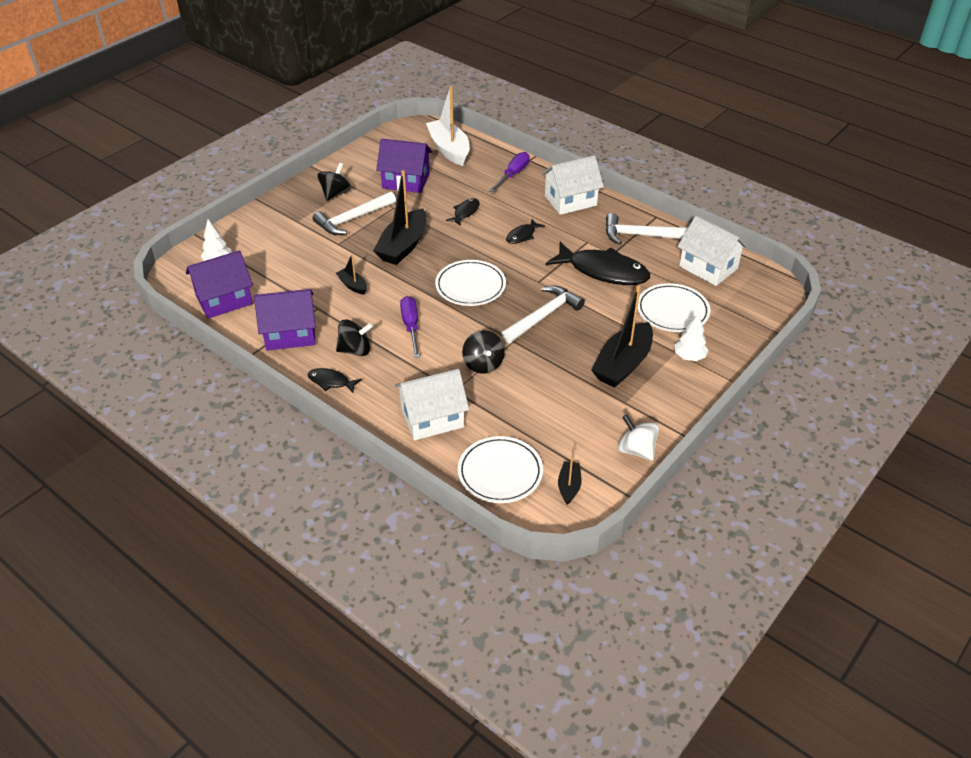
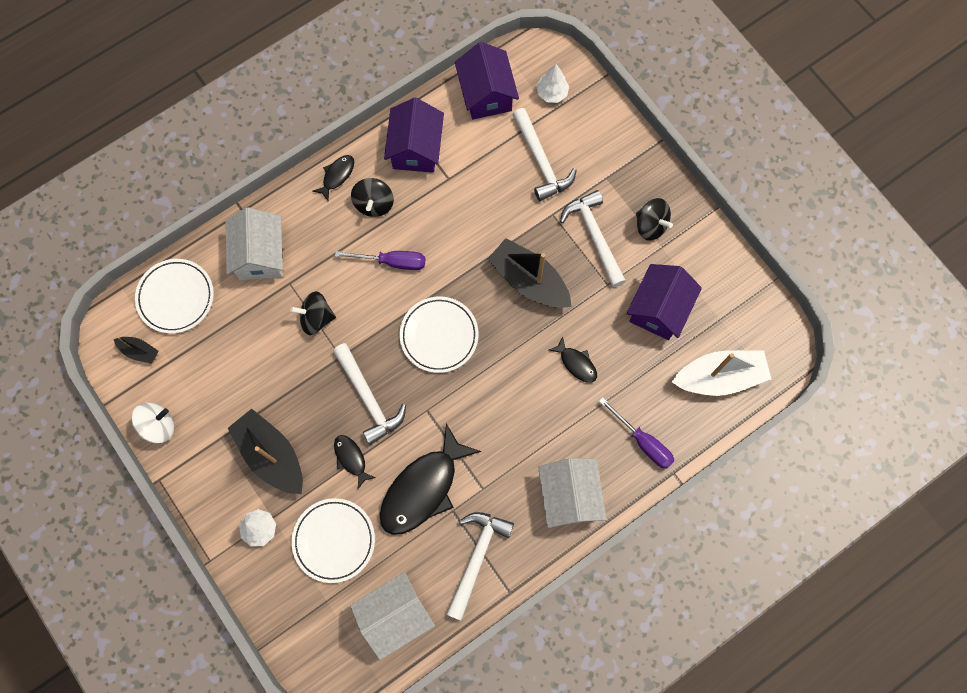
camera: 105 degrees right, 30 degrees up
(288, 257) = (541, 161): none -> white hammer
(353, 285) = (474, 217): black boat -> none
(522, 235) = (514, 416): black fish -> black fish (351, 458)

